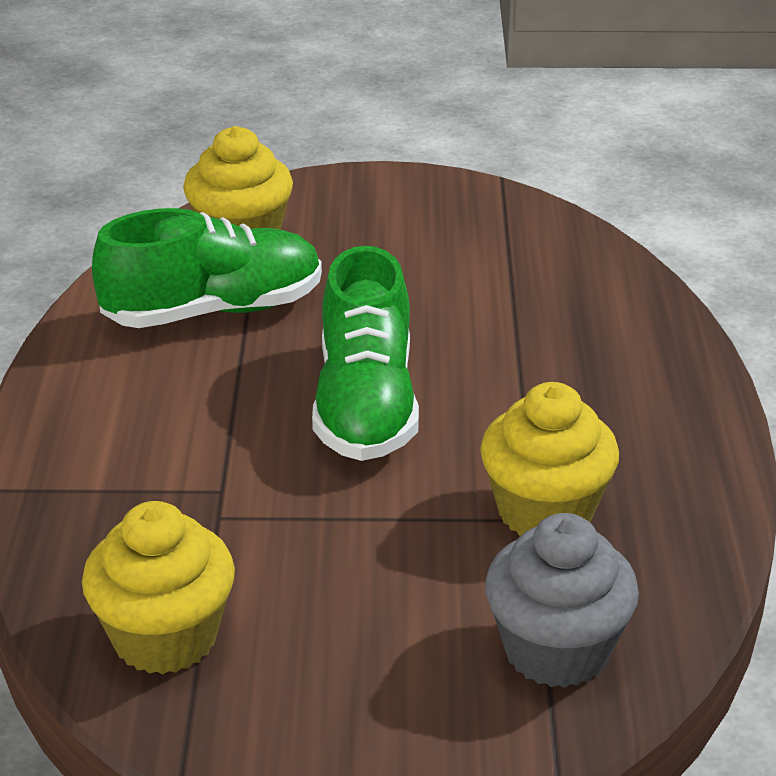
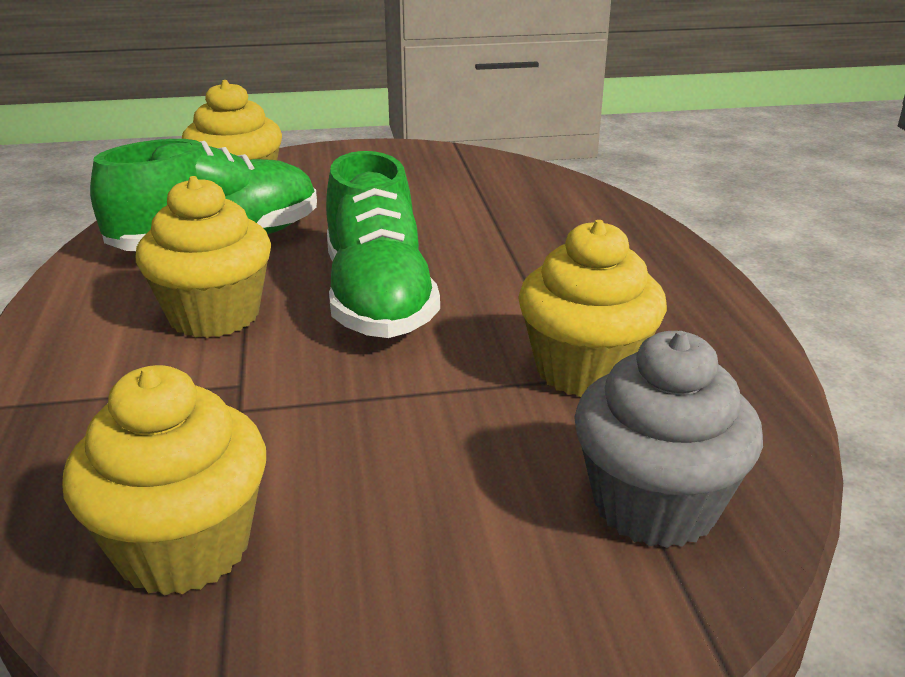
camera: 10 degrees left, 5 degrees down
(203, 409) = (214, 315): none -> yellow cupcake

